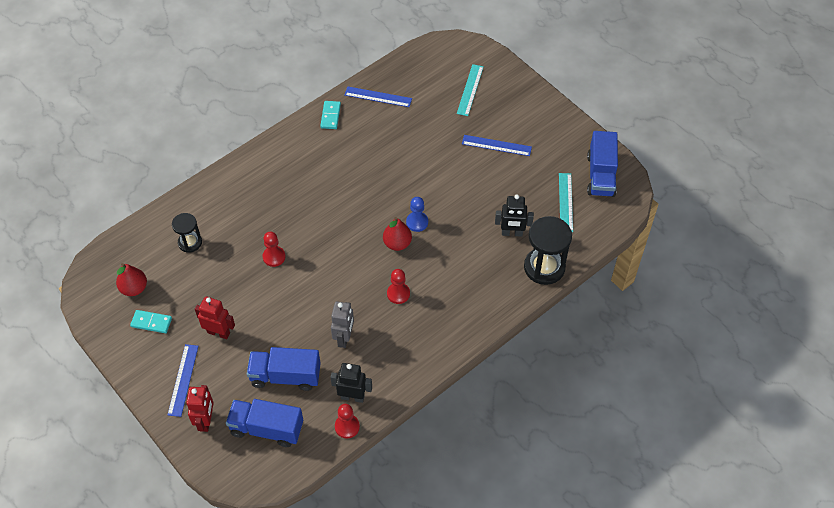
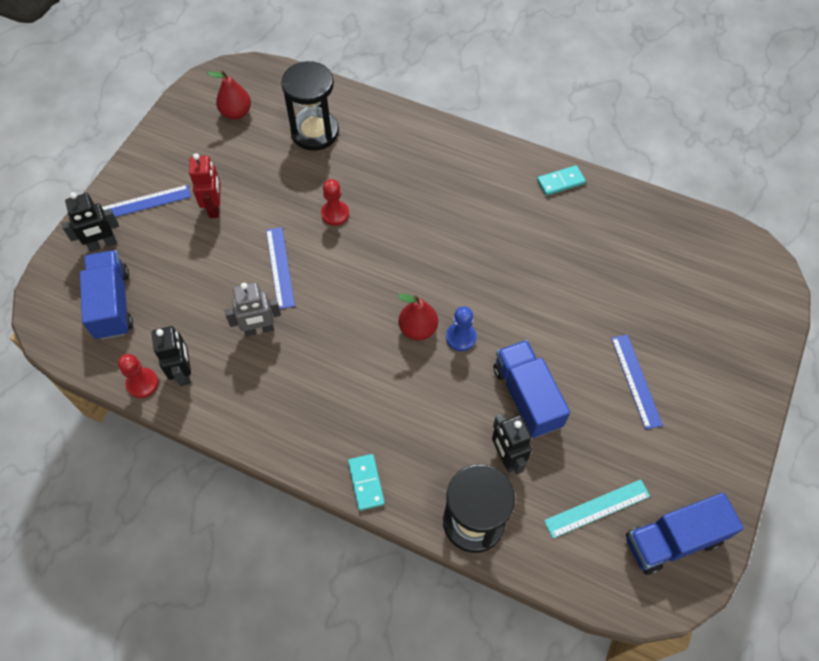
camera: 65 degrees right, 5 degrees up
(151, 322) = (202, 145): turquoise domino -> turquoise domino (366, 482)
(190, 242) = (315, 132): black hourglass -> black hourglass, size x1.70
(206, 421) = (103, 244): red robot -> black robot
(285, 376) = (185, 293): blue truck -> blue truck (527, 397)
(378, 97) = (621, 216): blue ruler -> blue ruler (280, 267)
(398, 294) = (346, 361): red pawn -> none
(470, 90) = (704, 312): turquoise ruler -> none

